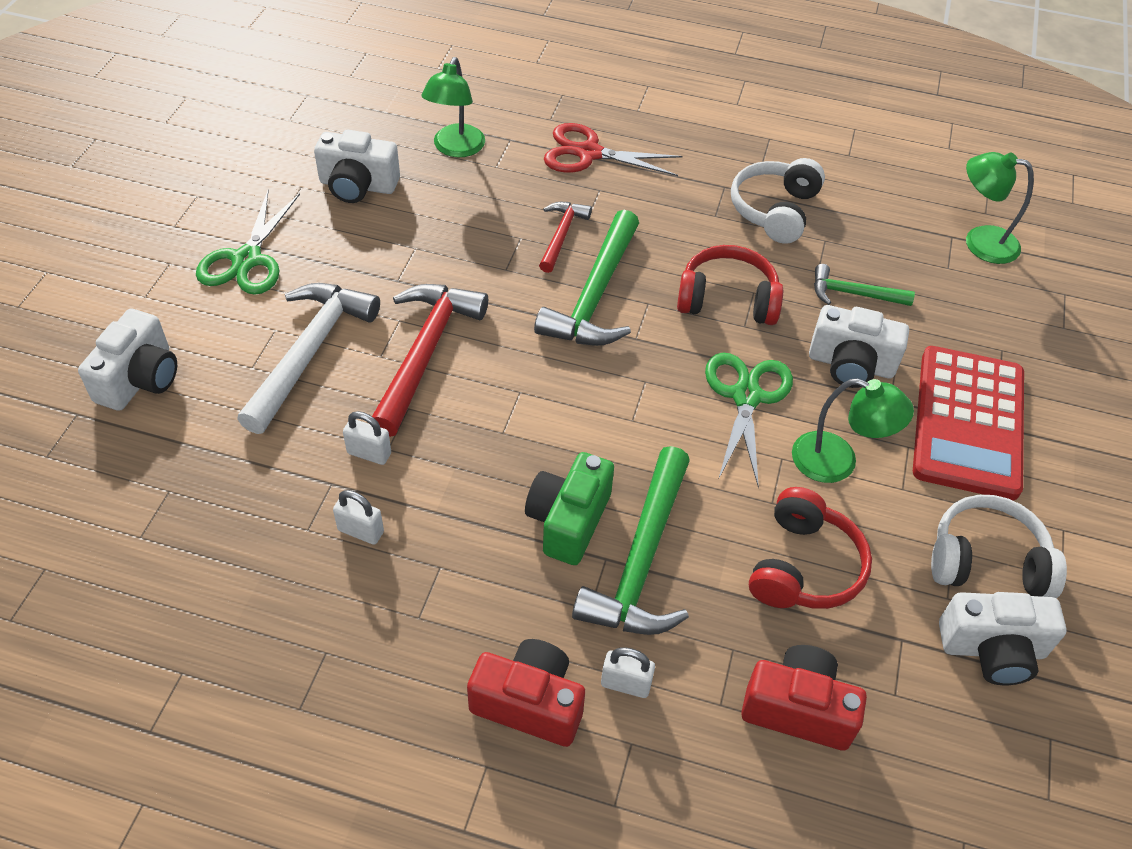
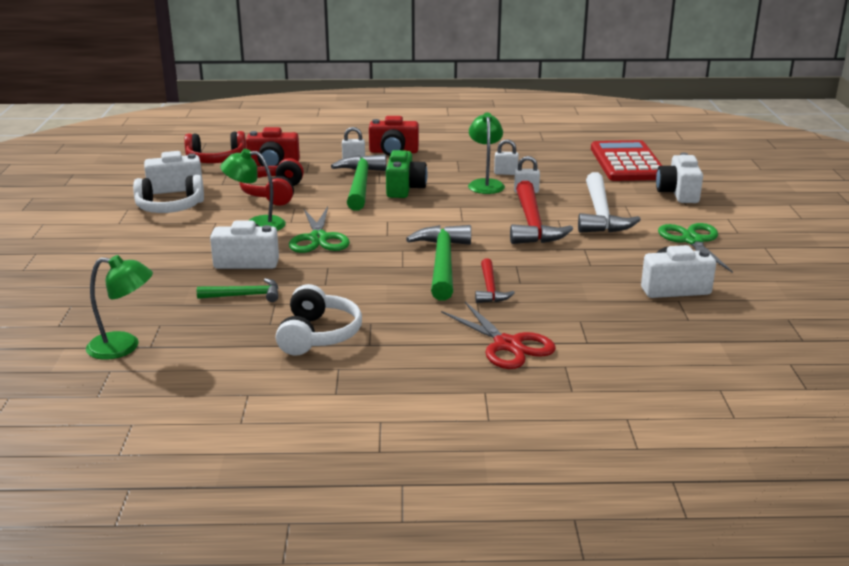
camera: 165 degrees right, 25 degrees down
(455, 148) = (626, 326): green lamp -> green lamp (485, 184)
(589, 153) = (507, 345): red scissors -> red scissors turned 60 degrees clockwise
(727, 300) = (344, 277): red headphones -> red headphones (216, 160)
(968, 422) = (167, 250): red calculator -> red calculator (627, 163)

